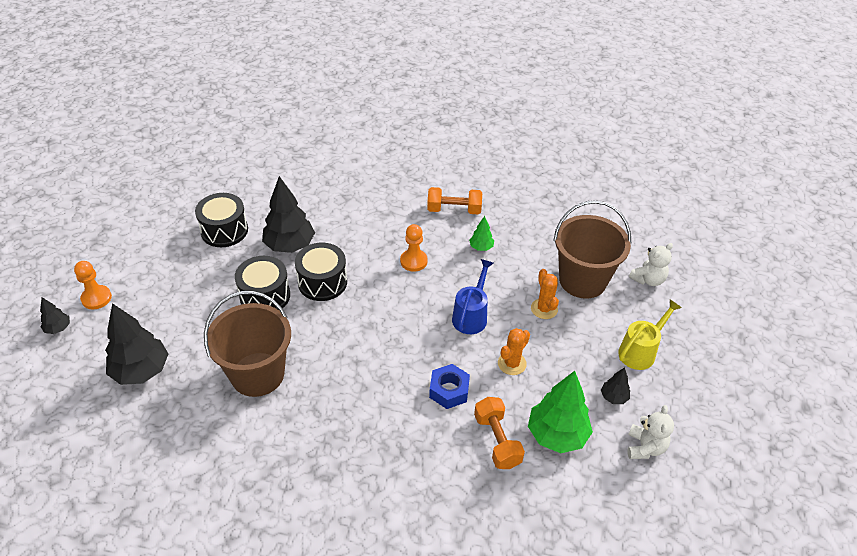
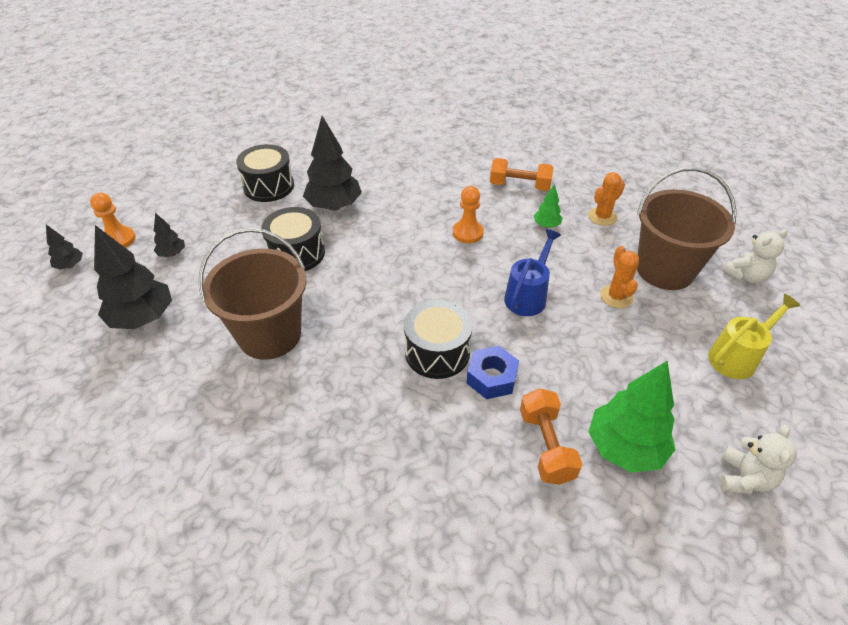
camera: 10 degrees right, 0 degrees up
(322, 282) = (362, 245): black drum -> black drum (437, 352)
(512, 363) = (572, 354): orange cactus -> orange cactus (602, 216)
(613, 397) = (701, 409): black tree -> black tree (172, 254)

